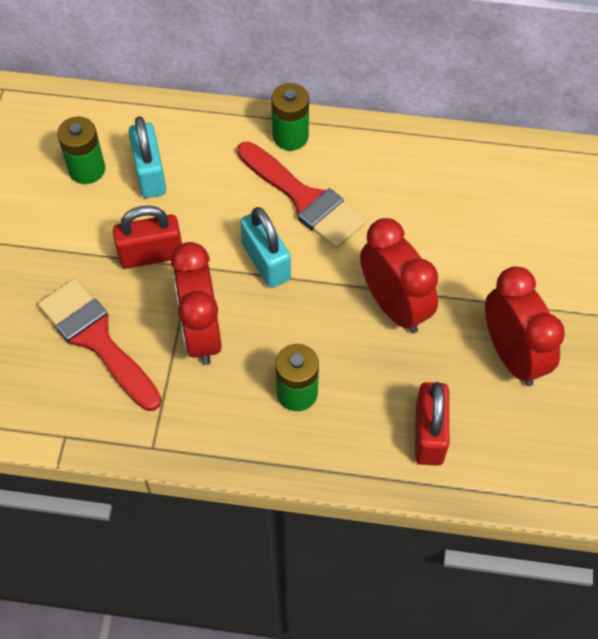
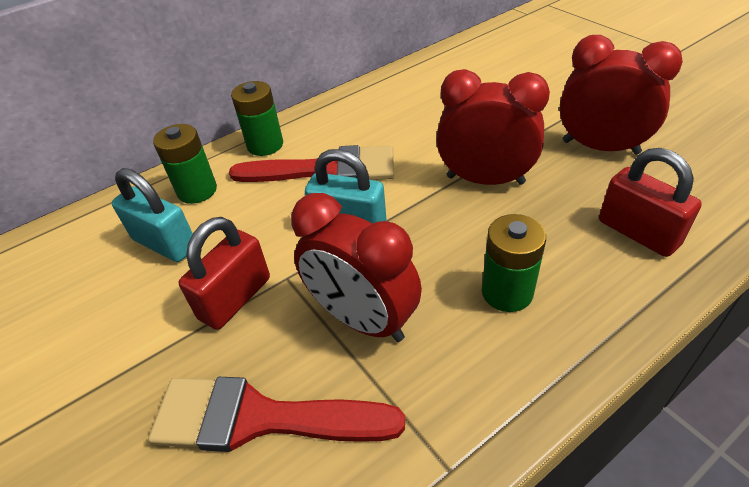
camera: 40 degrees left, 15 degrees down
(87, 169) = (90, 283): green battery -> green battery (197, 191)

